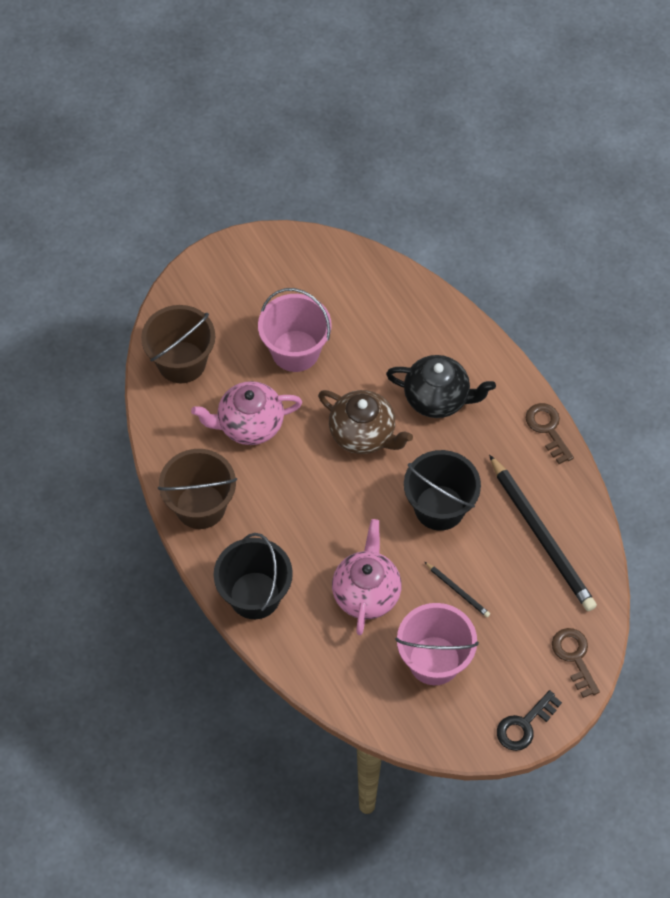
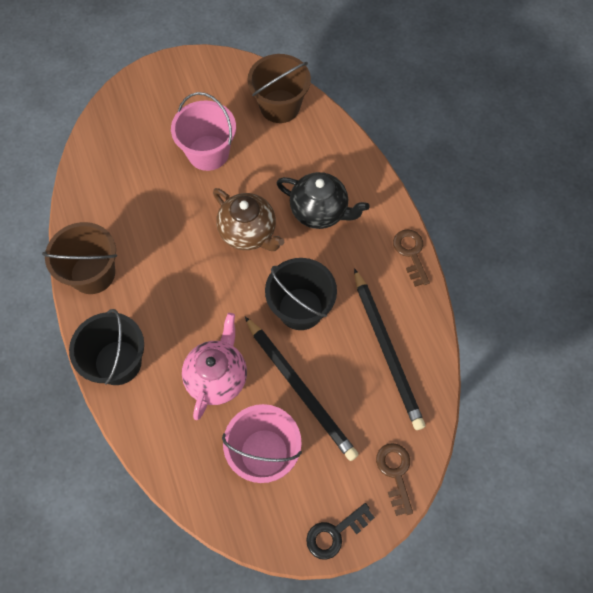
camera: 10 degrees right, 5 degrees up
(181, 362) = (111, 148): brown bucket -> brown bucket (280, 106)
(249, 425) = (153, 209): pink teapot -> none
(457, 590) = (300, 389): black pencil -> black pencil, size x2.29

